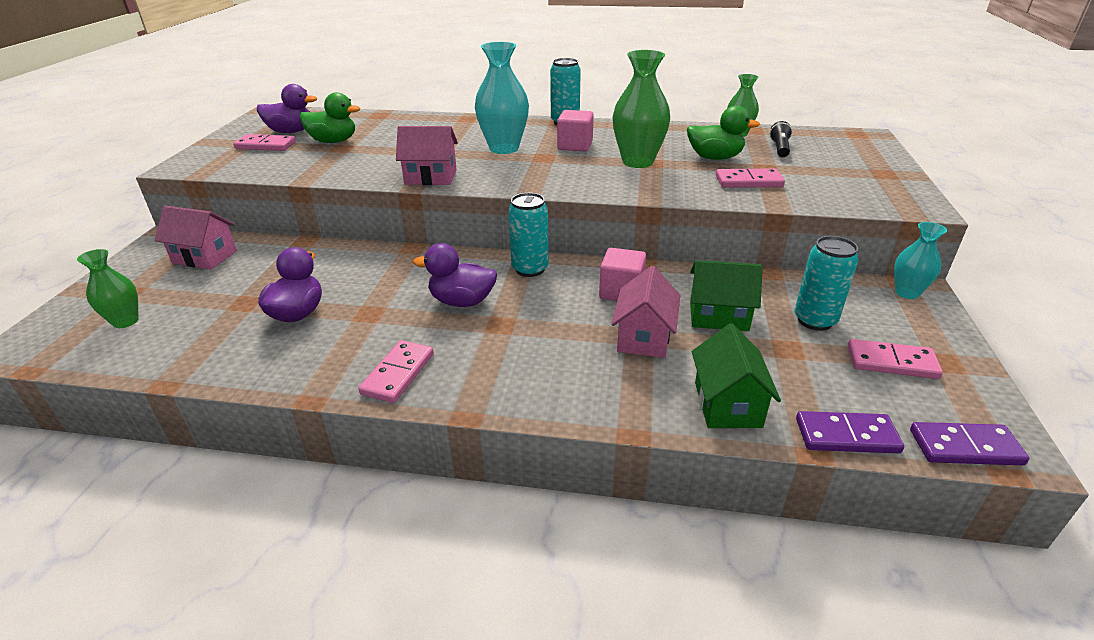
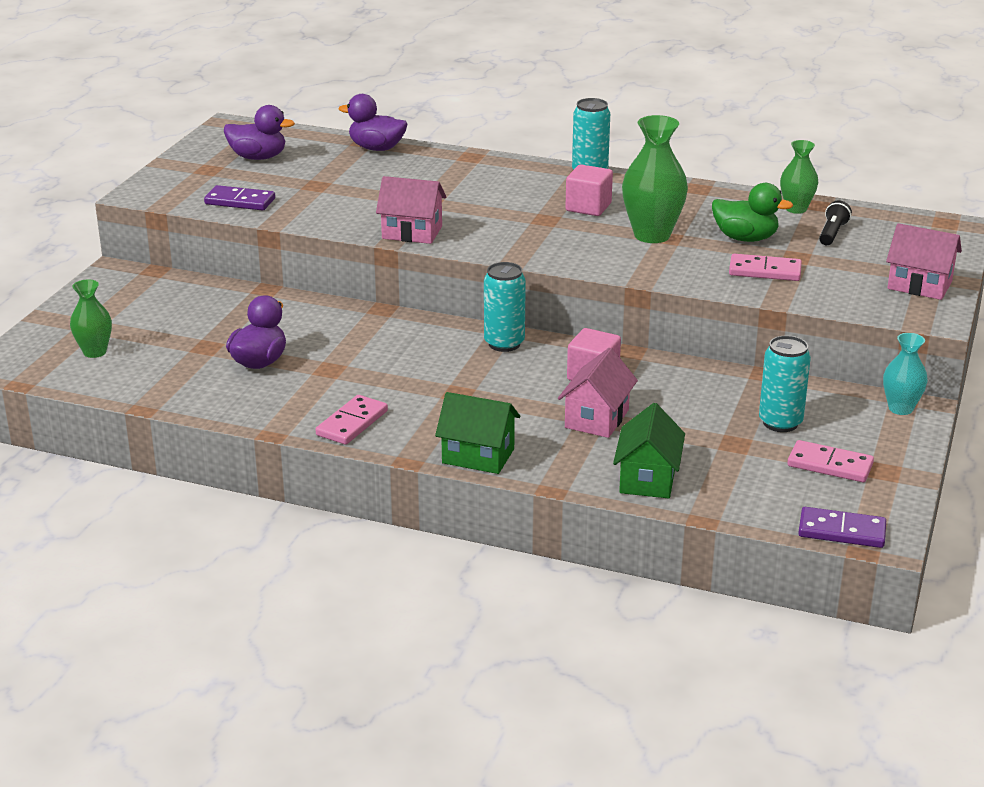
camera: 10 degrees right, 5 degrees down
(205, 257) = (161, 296): pink house -> pink house (919, 285)
(266, 145) = (230, 174): pink domino -> none
(333, 141) = (307, 176): green duck -> none
(462, 301) = (424, 368): purple duck -> purple duck (376, 148)
(504, 148) = (503, 203): turquoise vase -> none
(718, 316) = (683, 408): green house -> green house (478, 456)
(846, 436) = (741, 512): purple domino -> purple domino (240, 201)

